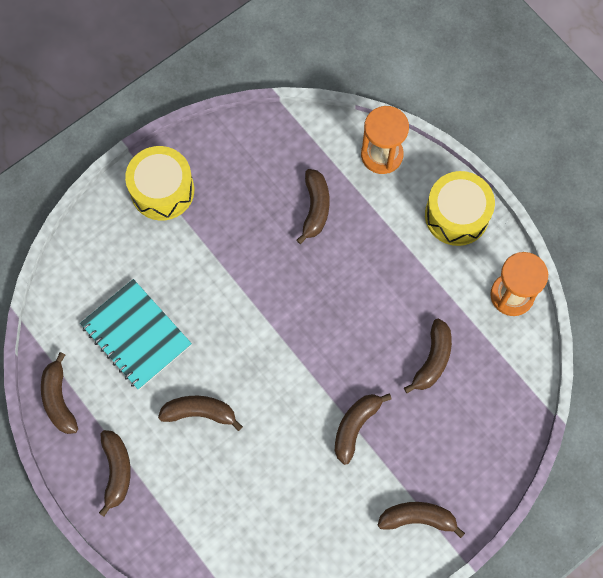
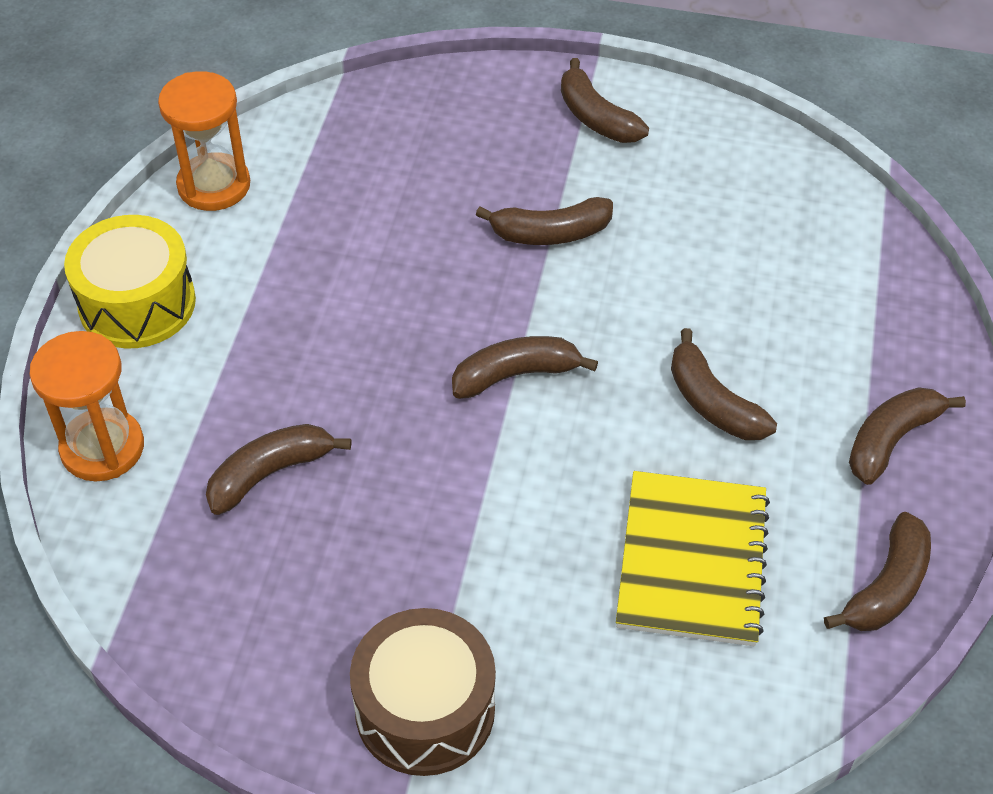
camera: 130 degrees left, 20 degrees down
(136, 335) = (692, 560): turquoise notebook -> yellow notebook
(162, 190) = (425, 709): yellow drum -> brown drum
(432, 360) = (383, 211): brown banana -> brown banana (516, 375)

